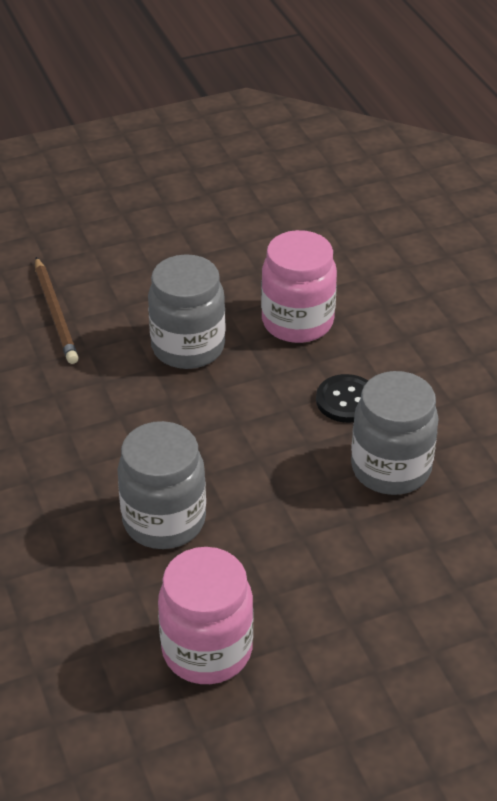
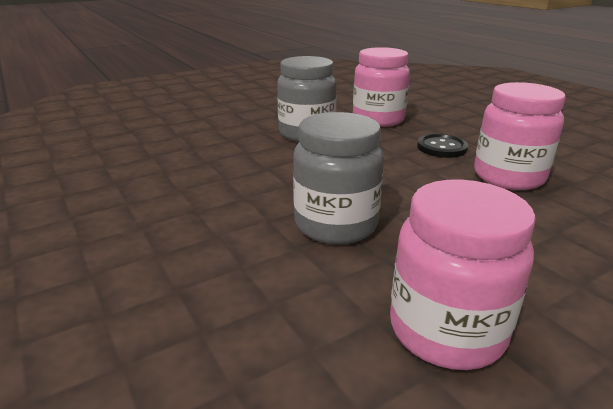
camera: 10 degrees left, 15 degrees down
(55, 313) = (201, 126): brown pencil -> none
(391, 469) = (508, 177): grey jar -> pink jar

